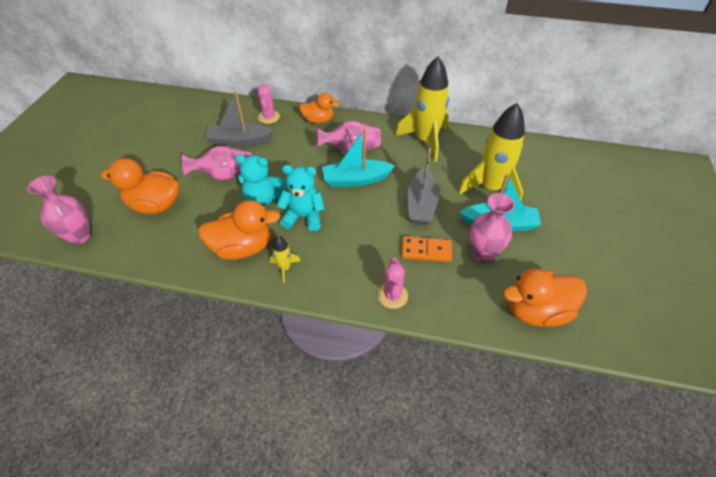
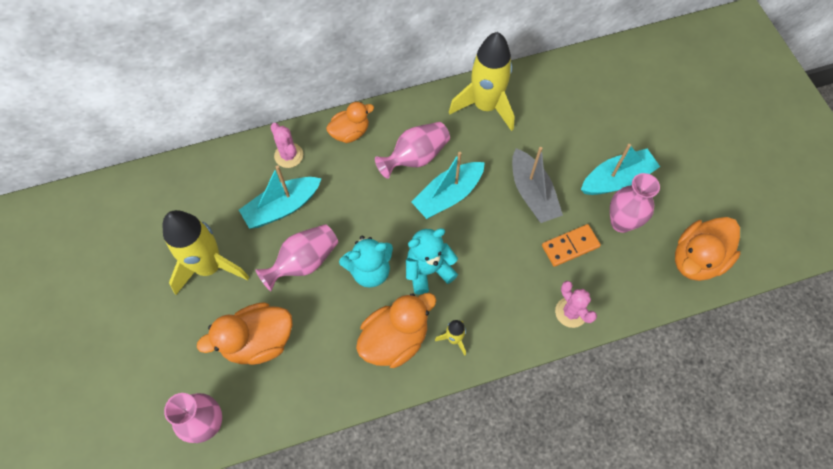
camera: 30 degrees left, 15 degrees up
(239, 141) = (282, 207): grey boat -> turquoise boat
(490, 188) = (584, 139): yellow rocket -> yellow rocket (209, 267)

